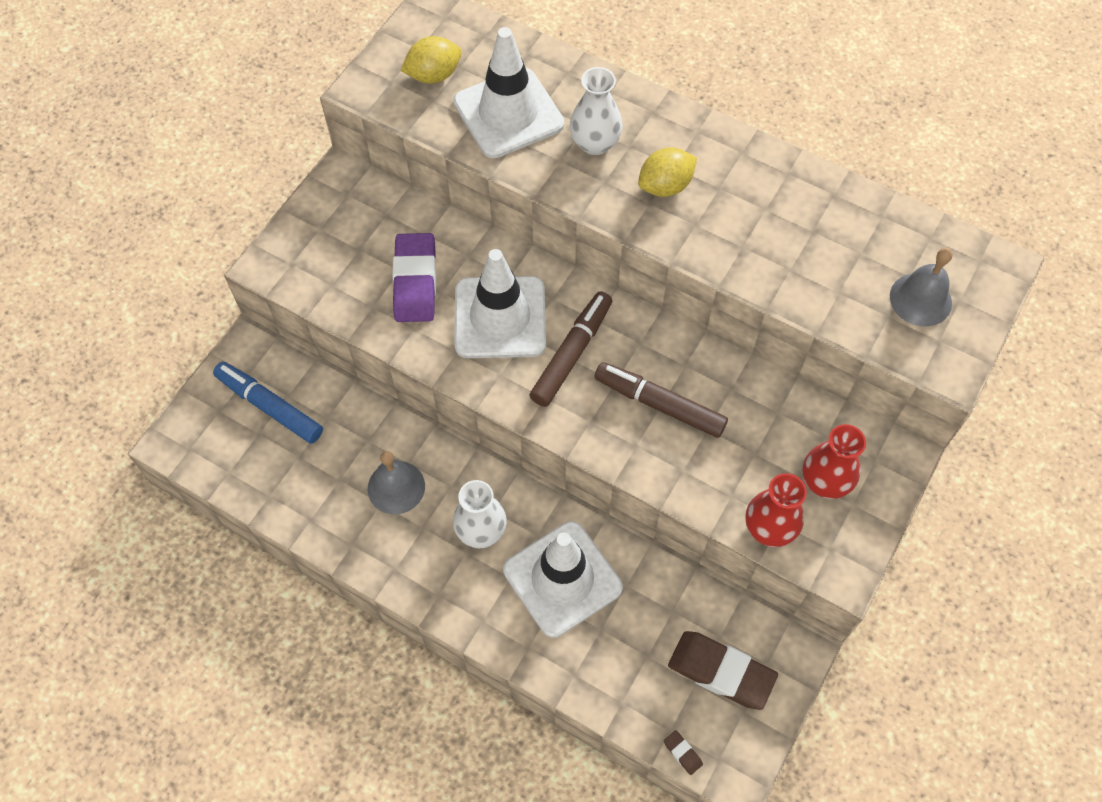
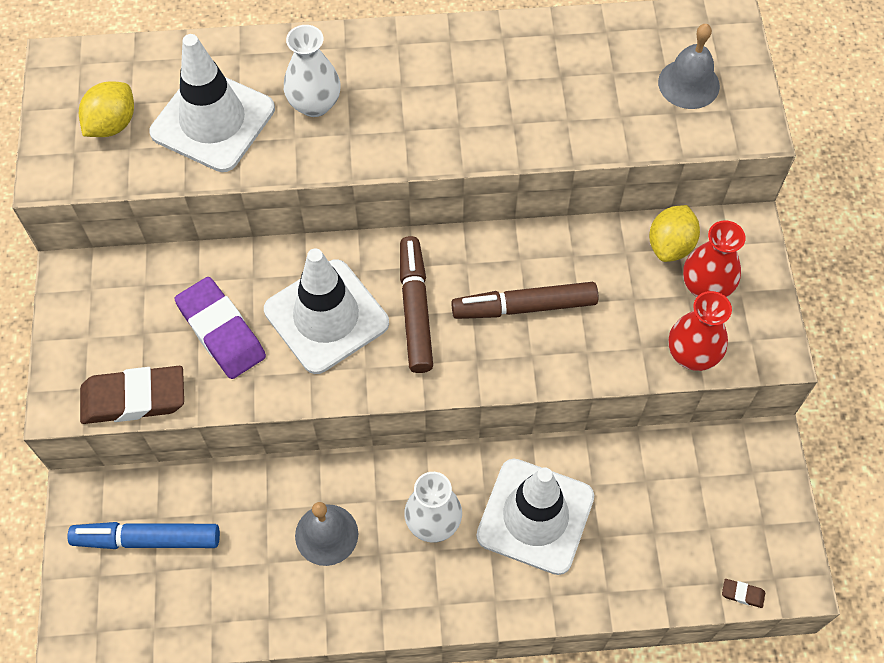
camera: 35 degrees left, 0 degrees up
(665, 186) = (407, 108): yellow lemon -> yellow lemon (670, 245)
(721, 672) = (722, 505): brown eraser -> brown eraser (134, 398)

